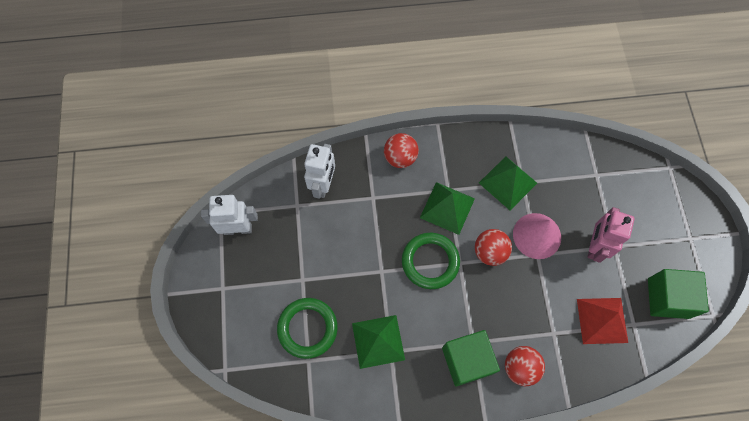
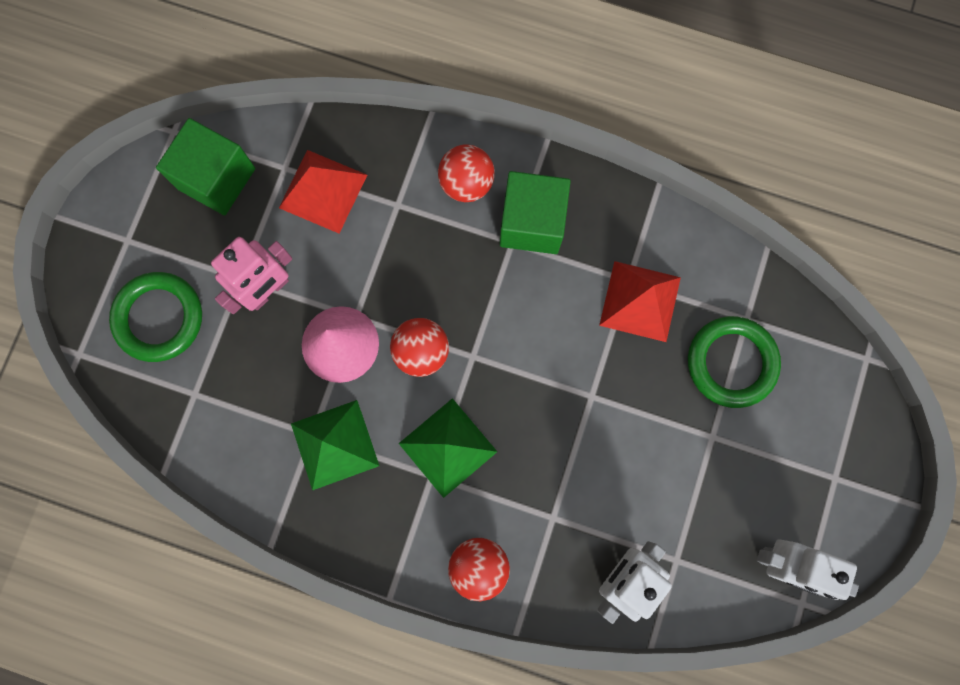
camera: 155 degrees left, 10 degrees up
(378, 341) = (640, 301): green pyramid -> red pyramid
(430, 262) = (514, 377): green ring -> green ring (159, 318)

